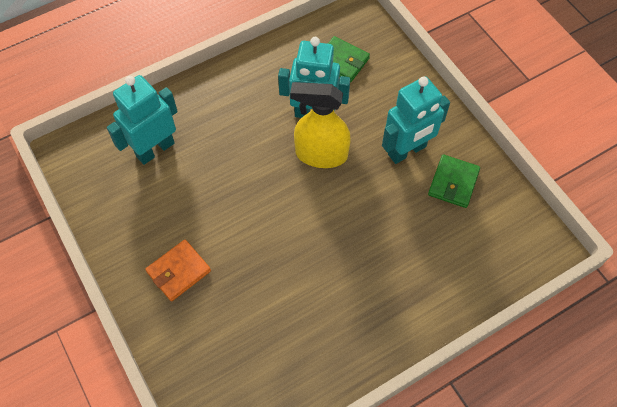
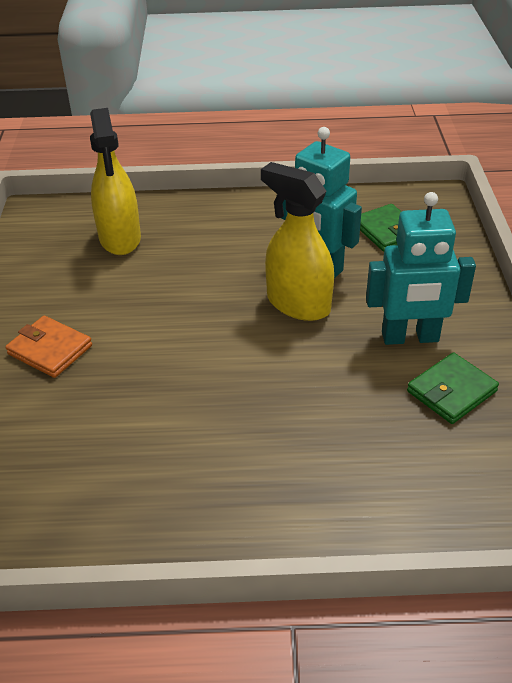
camera: 30 degrees right, 20 degrees down
(155, 149) = (120, 238): turquoise robot -> yellow spray bottle
(178, 271) = (50, 350): orange wallet -> orange wallet turned 45 degrees clockwise

